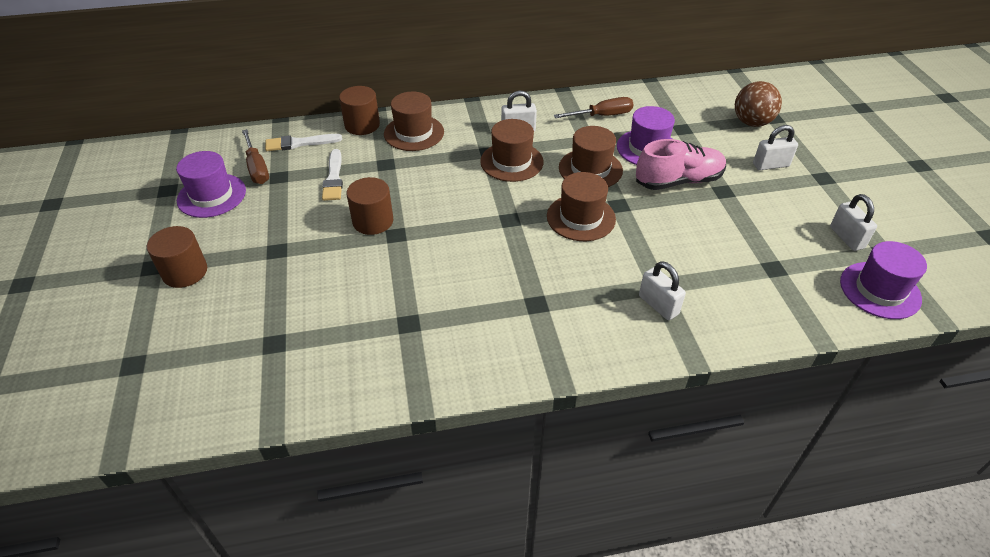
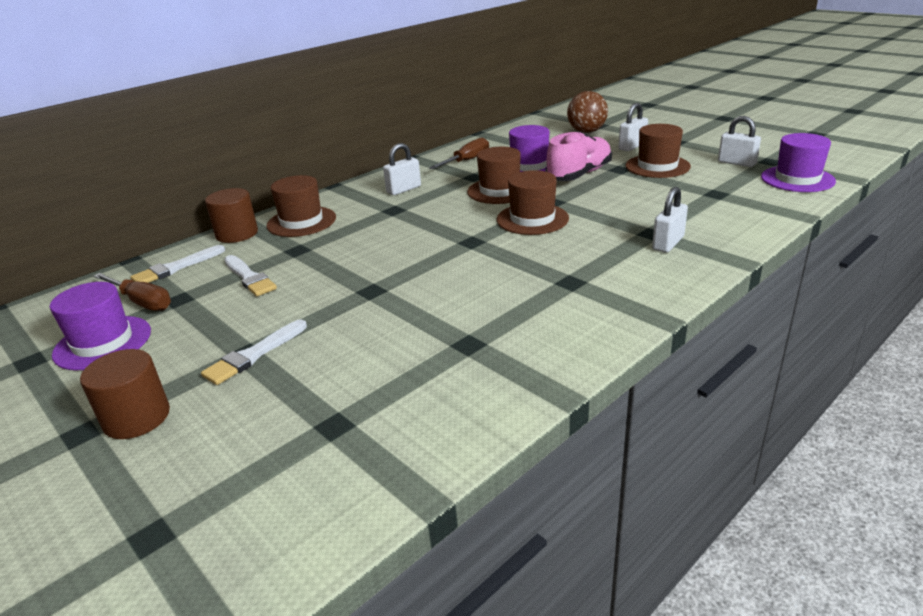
camera: 30 degrees left, 15 degrees down
(279, 256) = (253, 355): none -> white brush
(373, 221) = (334, 291): brown cylinder -> none
(511, 162) = (424, 208): brown hat -> brown hat (657, 166)
(658, 305) = (668, 243): white padlock -> white padlock turned 75 degrees counterclockwise

